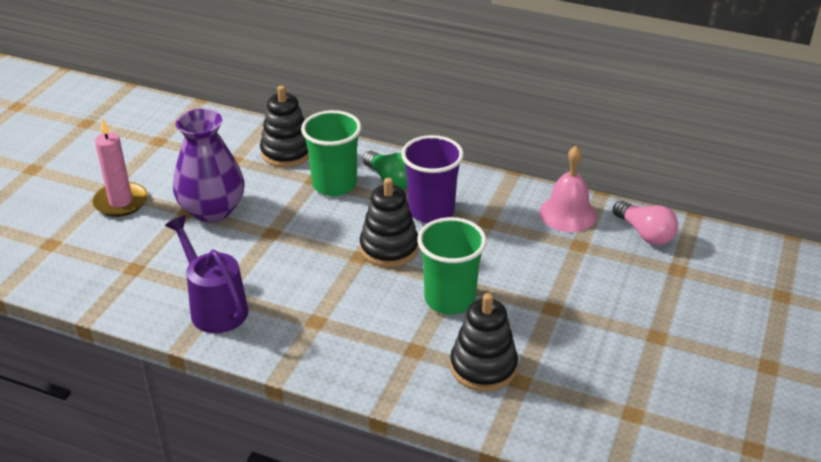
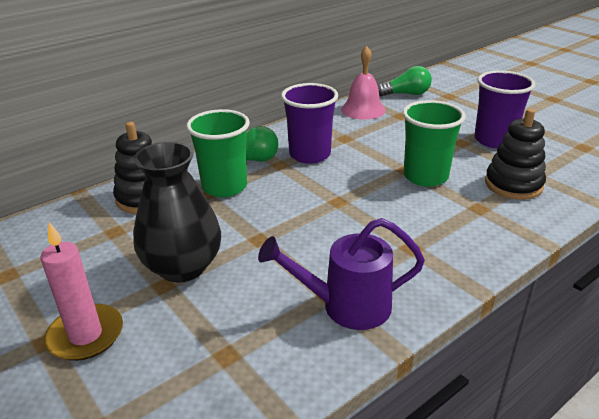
camera: 60 degrees left, 5 degrees down
(212, 210) = (183, 267): purple vase -> black vase
(389, 248) = (339, 185): black stacking toy -> none
(581, 333) = (494, 140): none -> purple cup
(645, 233) = (406, 94): pink light bulb -> green light bulb

